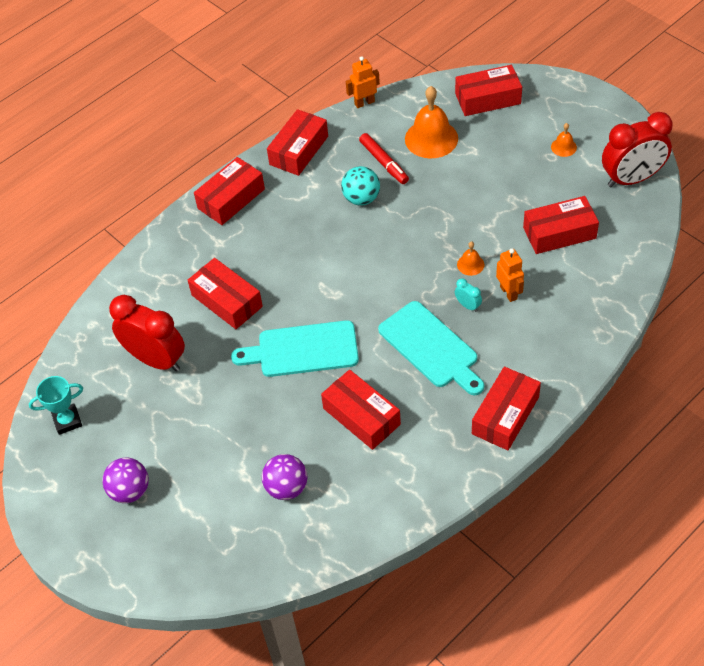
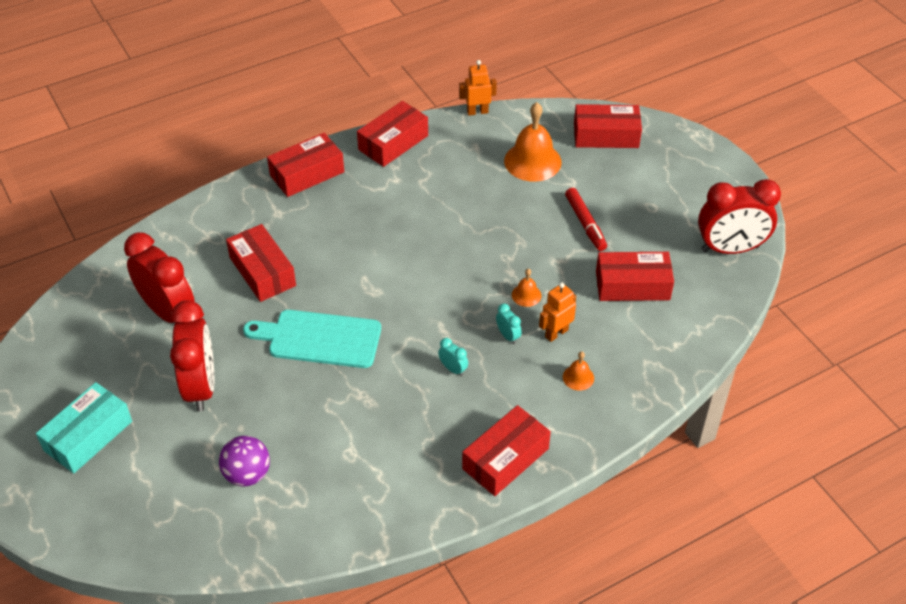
camera: 10 degrees right, 5 degrees down
(67, 421) = (56, 350): turquoise trophy -> none
(130, 491) = (88, 436): purple ball -> turquoise box
(213, 420) = (201, 386): none -> red clock
(361, 198) = (438, 203): turquoise ball -> none
(361, 416) = (353, 421): red box -> none
(384, 162) = (475, 174): red marker -> red marker (585, 223)
(431, 347) = (453, 369): turquoise cutting board -> turquoise clock
(509, 292) = (556, 333): orange robot -> orange robot turned 120 degrees counterclockwise
(563, 147) = (668, 200): orange bell -> orange bell (578, 377)

